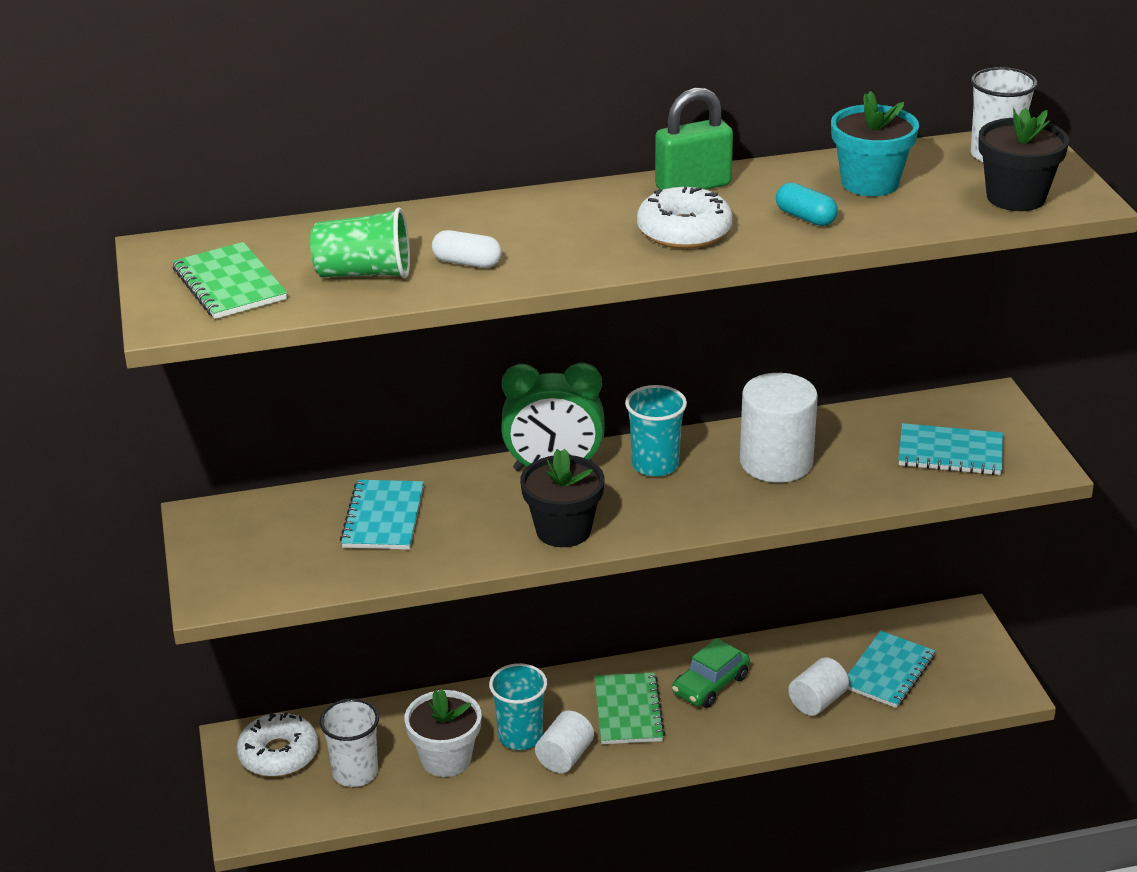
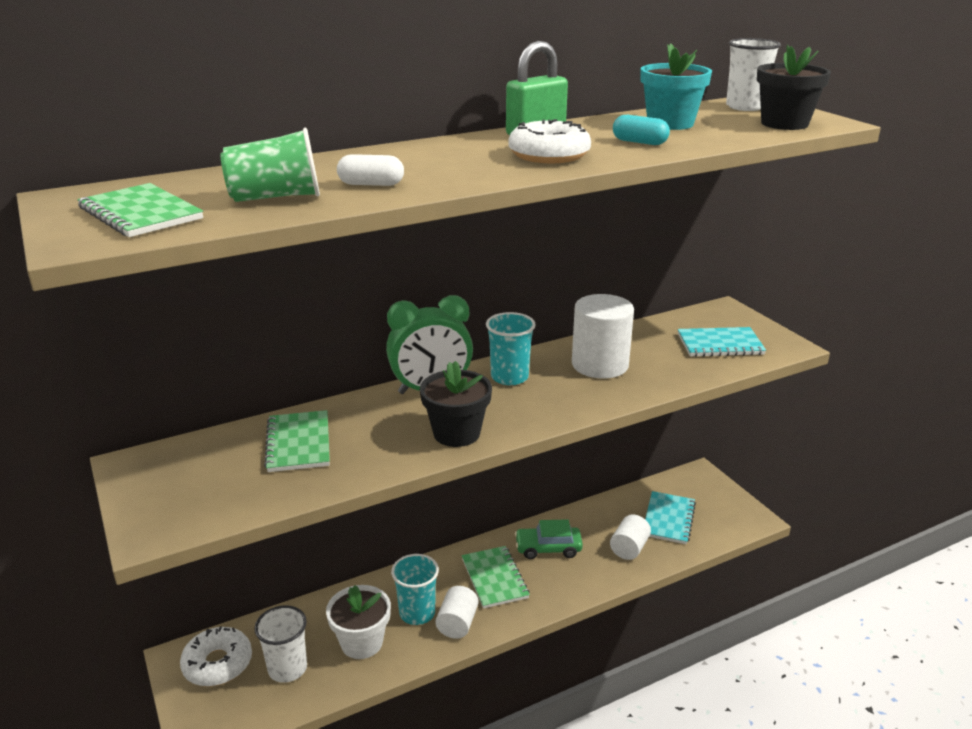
camera: 15 degrees left, 5 degrees down
(383, 517) = (298, 443): turquoise notebook -> green notebook
(710, 685) = (548, 548): green car -> green car turned 60 degrees clockwise

